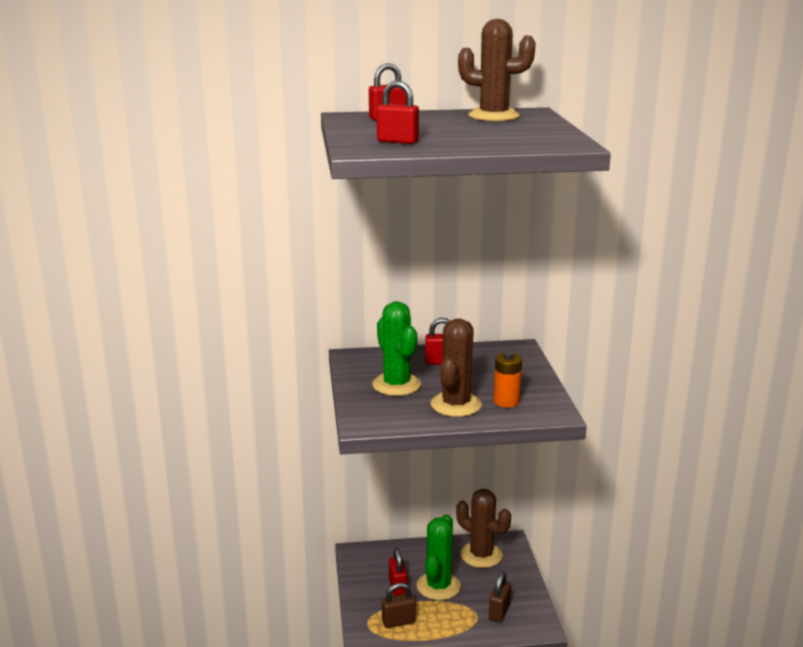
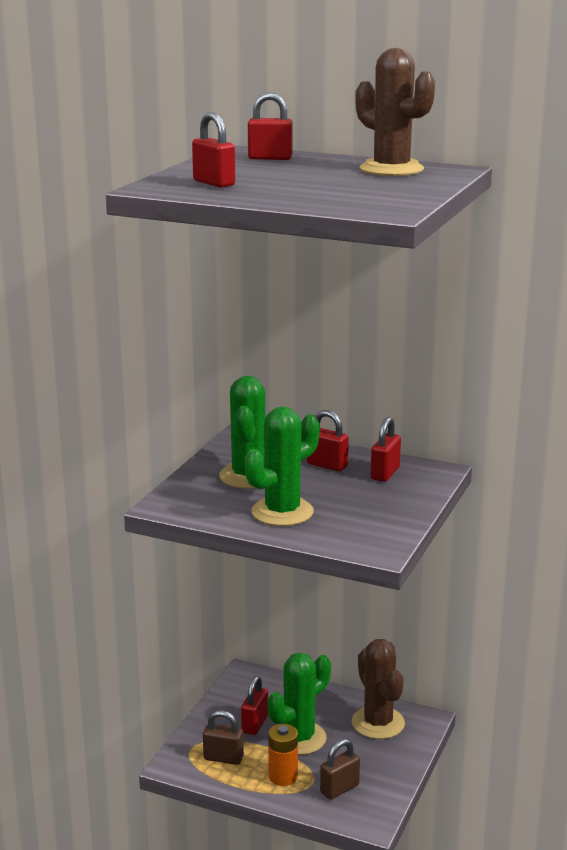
camera: 30 degrees right, 0 degrees up
(456, 405) = (282, 512): brown cactus -> green cactus
(488, 358) = (385, 473): none -> red padlock
(506, 401) = (342, 523): orange battery -> orange battery (283, 776)

